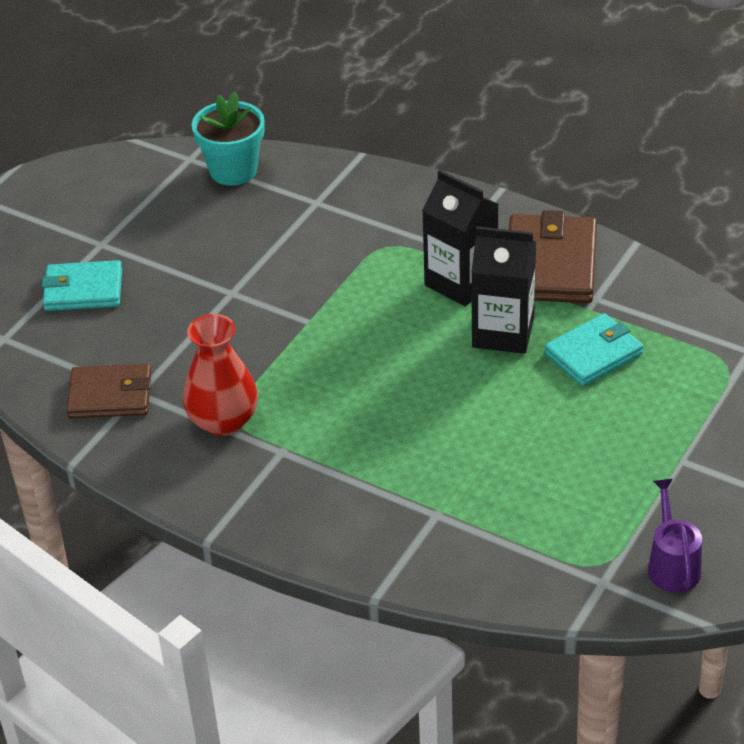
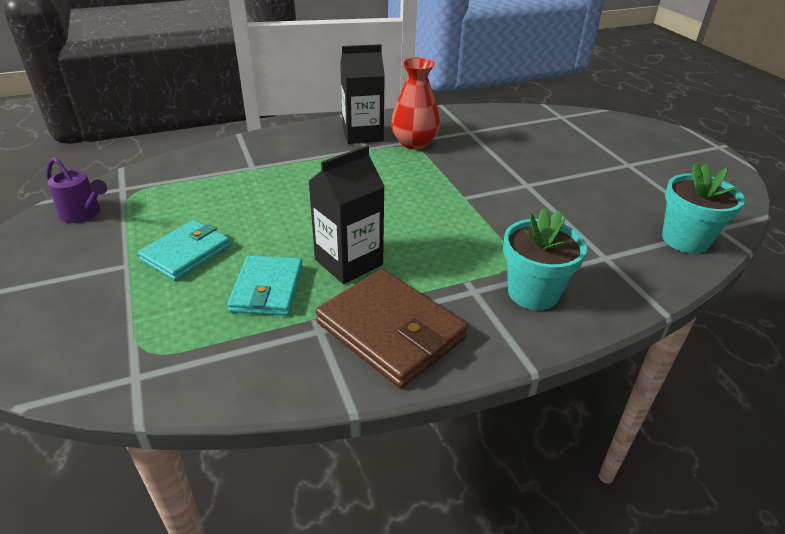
camera: 125 degrees right, 5 degrees down
(83, 290) = (583, 146): turquoise wallet -> turquoise wallet (186, 253)
(110, 395) = (477, 125): brown wallet -> none
(415, 219) = (533, 293): none -> turquoise flower pot
(461, 282) = (427, 273): black carton -> black carton (362, 134)

